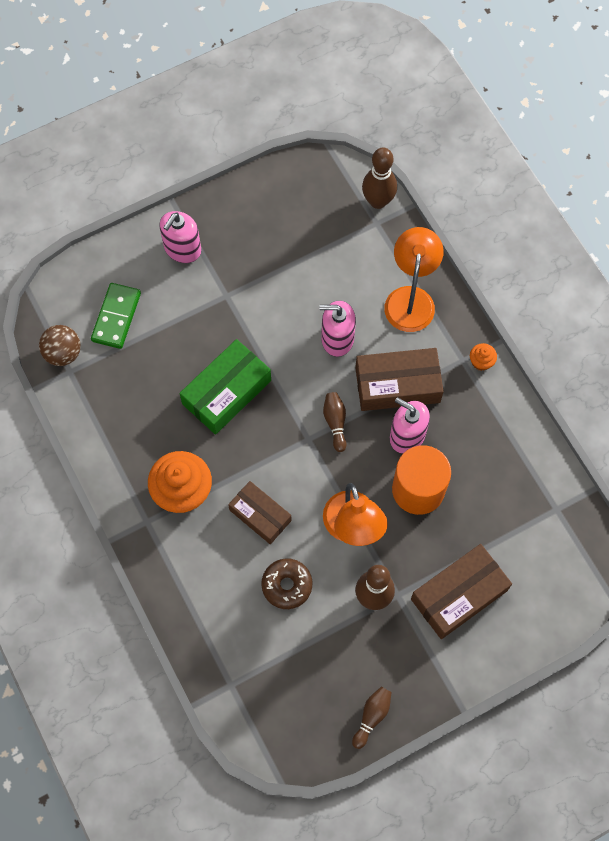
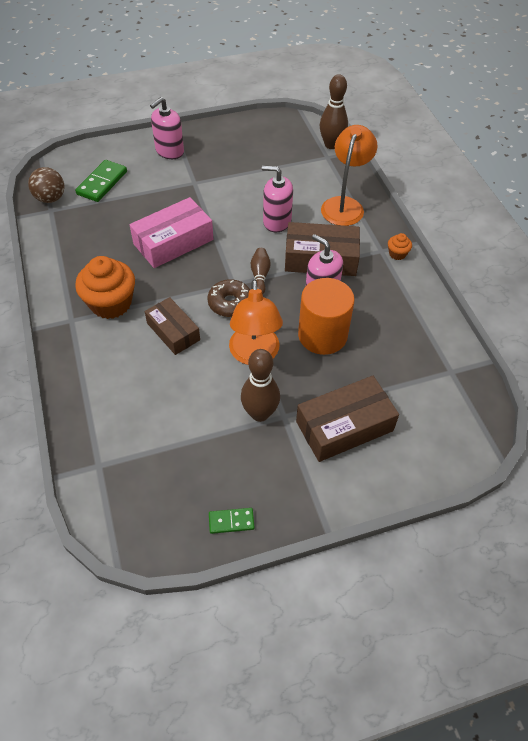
camera: 10 degrees right, 15 degrees down
(226, 392) = (173, 242): green box -> pink box
(287, 585) = (180, 390): brown donut -> brown donut (230, 303)
(372, 716) = (231, 521): brown bowling pin -> green domino

